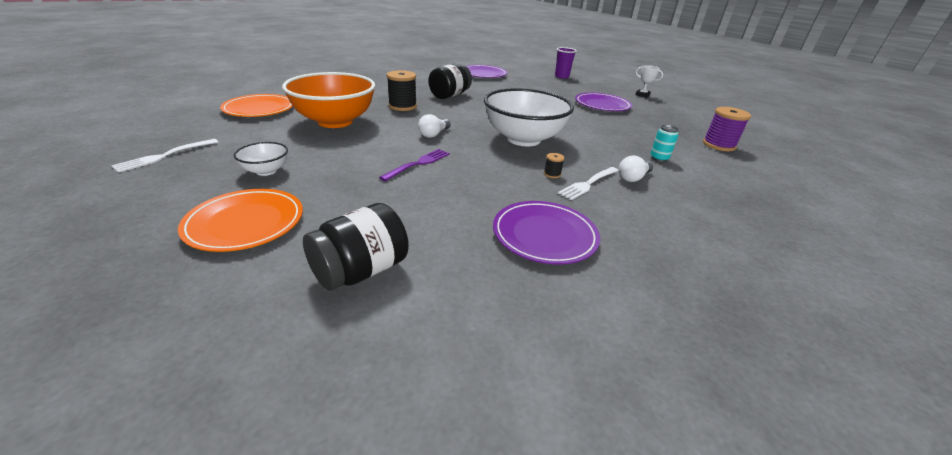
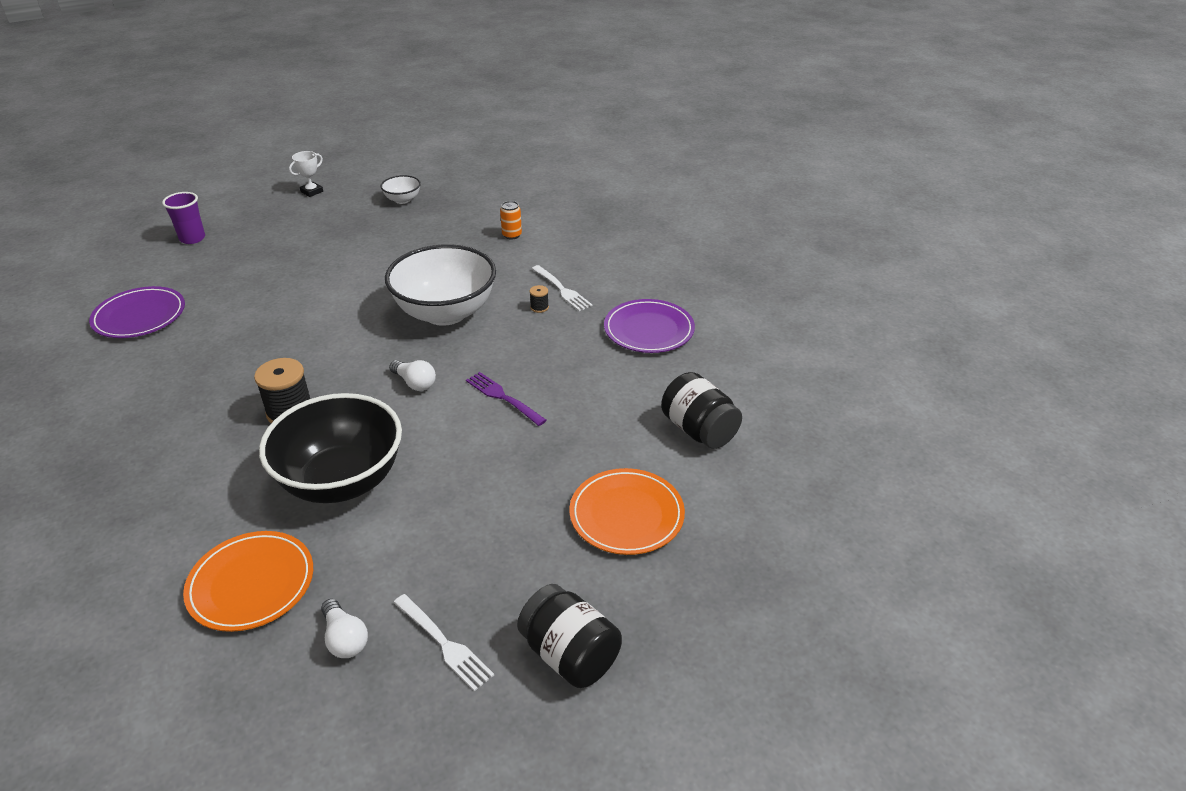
camera: 80 degrees left, 5 degrees up
(266, 171) = (507, 524): white bowl -> white bowl (402, 200)
(335, 121) = (342, 481): orange bowl -> black bowl
(450, 95) = (251, 361): black jar -> black jar (570, 655)
(602, 105) = (342, 232): purple plate -> none
(633, 178) = (552, 261): white light bulb -> white light bulb (345, 639)
(659, 158) = (512, 235): turquoise can -> orange can
(718, 145) = (485, 191): purple spool -> none

